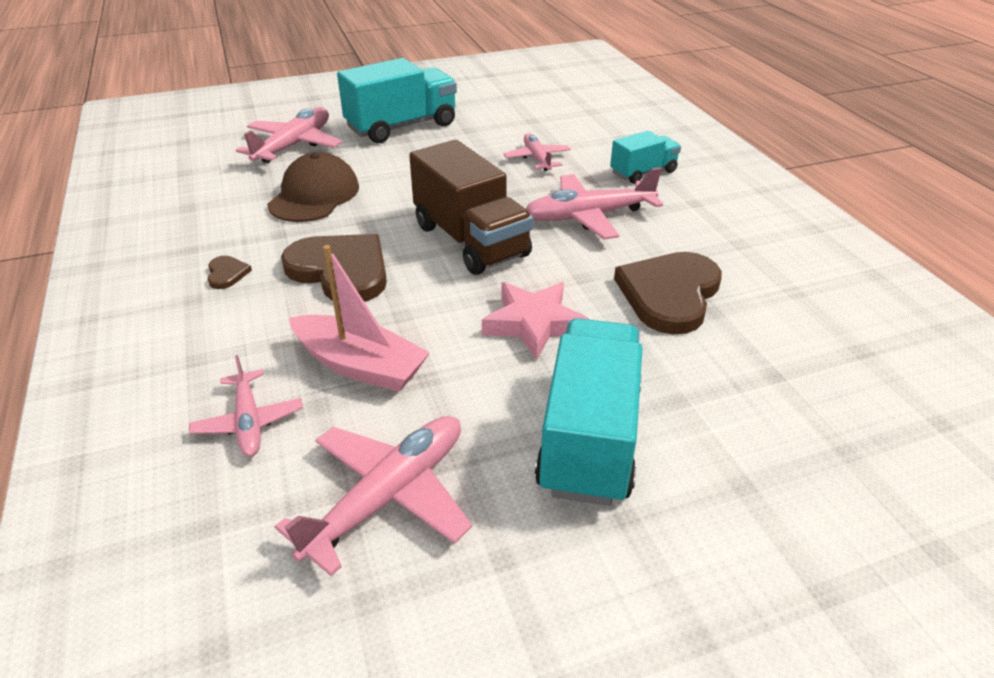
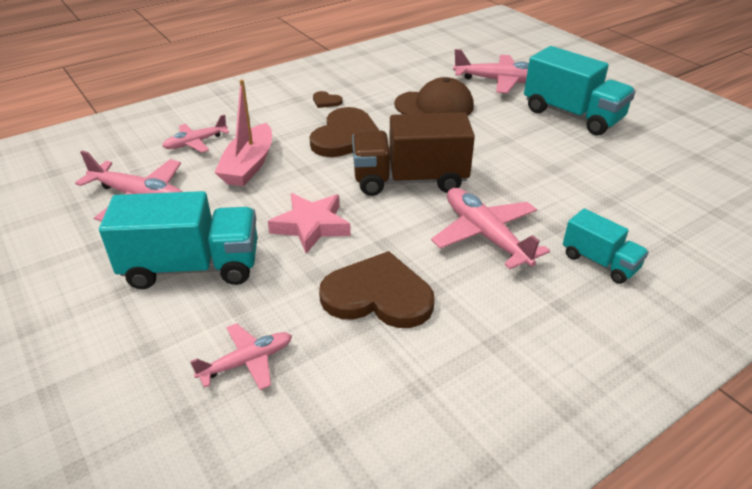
camera: 75 degrees right, 0 degrees up
(227, 274) = (326, 101): brown heart -> brown heart turned 60 degrees clockwise
(470, 241) = (409, 180): brown truck -> brown truck turned 45 degrees clockwise
(537, 159) = (573, 192): pink plane -> pink plane (246, 362)

